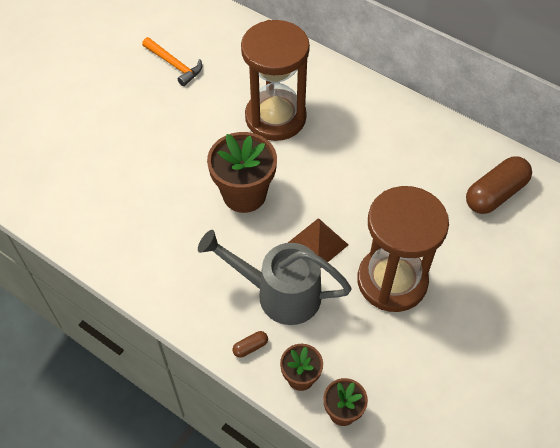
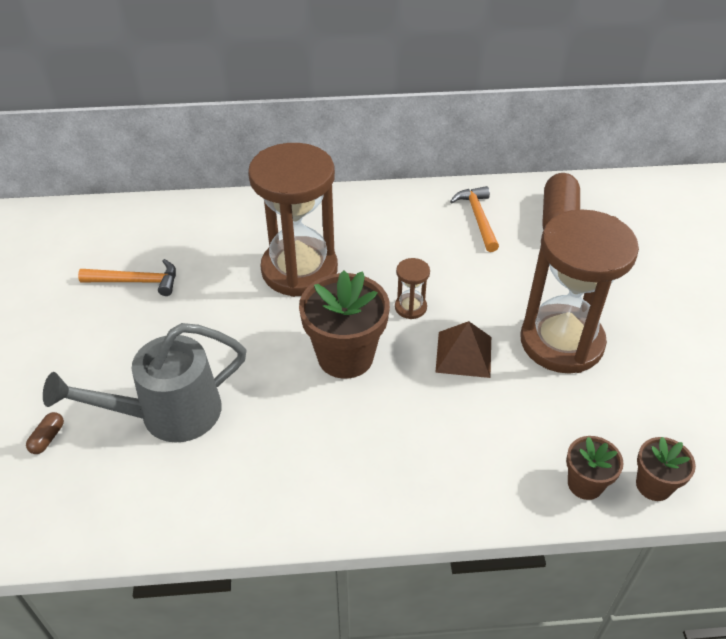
camera: 40 degrees left, 10 degrees down
(250, 347) = (510, 493): brown capsule -> brown capsule (48, 438)
(279, 293) = (480, 423): grey watering can -> grey watering can (168, 414)
(318, 189) = (410, 307): none -> brown hourglass
(436, 155) = (478, 218): none -> orange hammer

